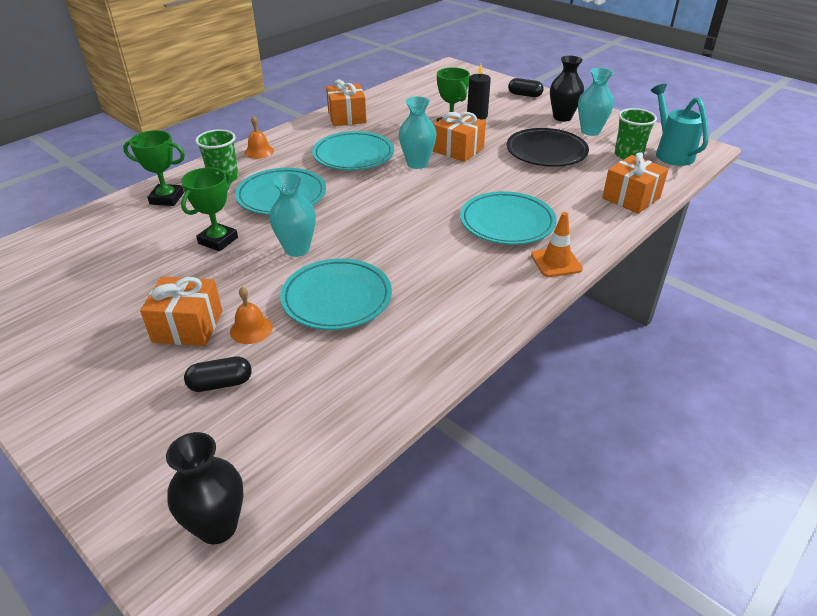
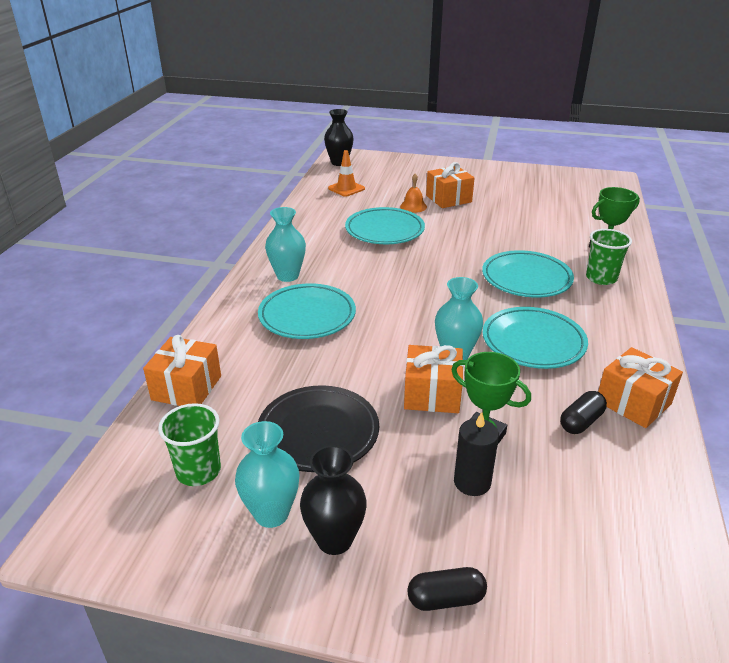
camera: 150 degrees right, 5 degrees down
(218, 240) = (512, 236): green trophy -> none
(220, 384) = (396, 188): black capsule -> black capsule (581, 422)
(259, 151) = (628, 314): orange bell -> none
(297, 249) = (450, 247): turquoise vase -> turquoise vase (287, 276)
(556, 262) = (246, 294): orange traffic cone -> orange traffic cone (346, 188)
(670, 153) = (130, 503): turquoise watering can -> none

